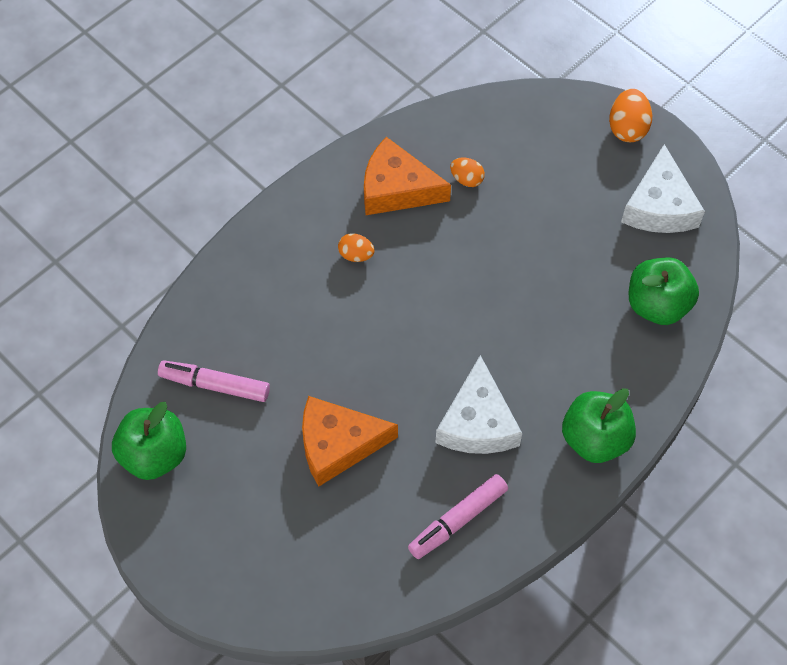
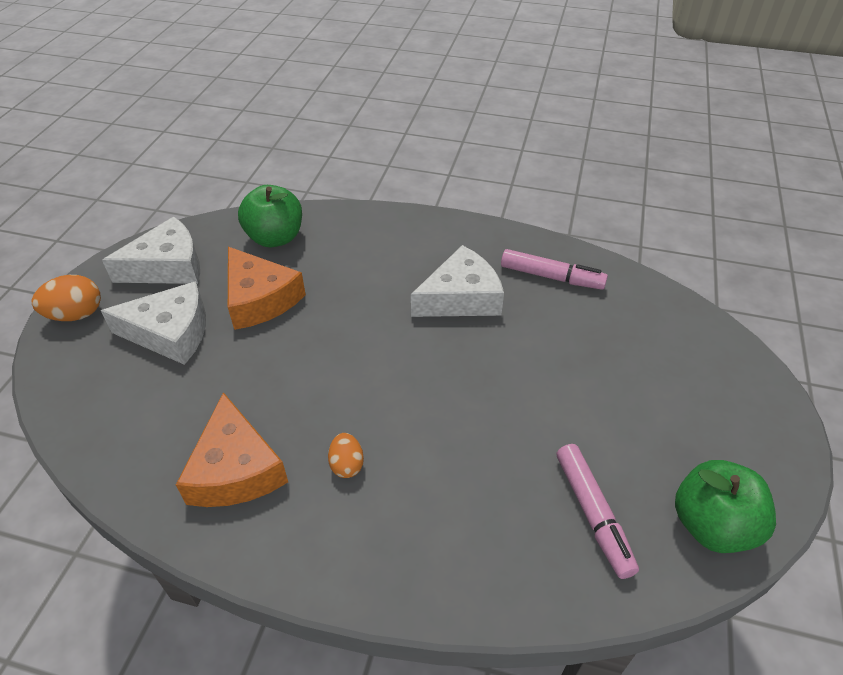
camera: 120 degrees left, 15 degrees down
(338, 444) = (560, 378): orange cheese -> orange cheese (260, 299)
(466, 179) = (194, 411): orange egg -> none
(565, 186) = (171, 333): none -> white cheese
(595, 439) = (421, 232): green apple -> none

